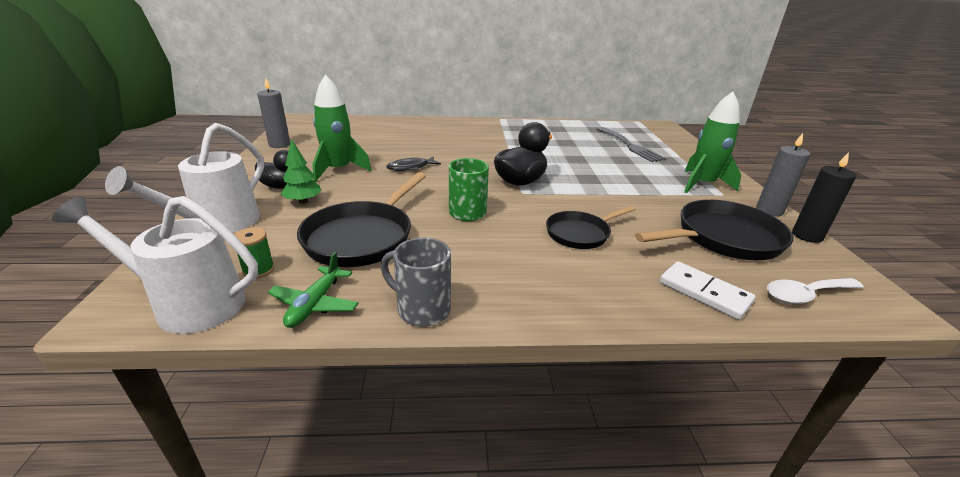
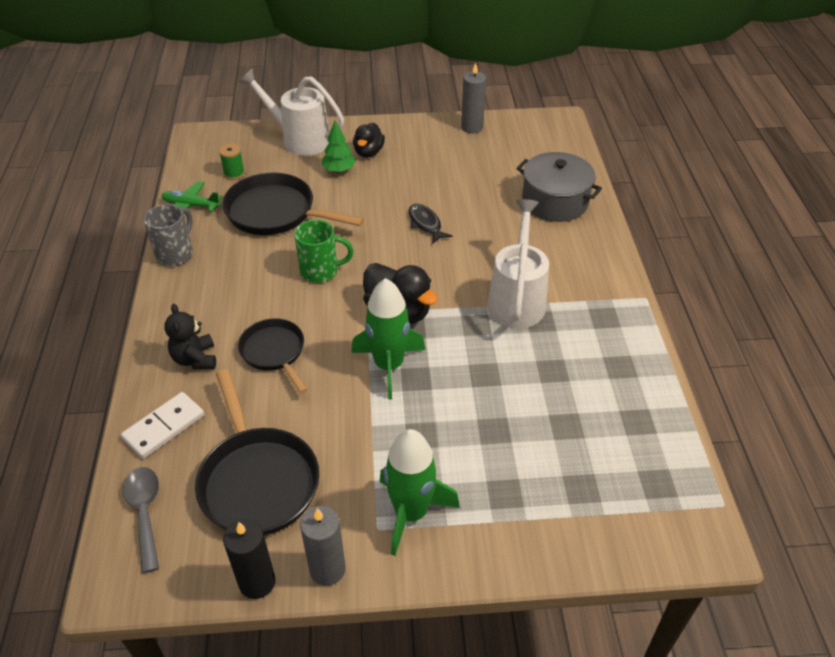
camera: 90 degrees right, 15 degrees up
(189, 303) = (201, 158): white watering can -> white watering can (517, 299)
(338, 170) = (411, 177): green rocket -> green rocket (389, 366)
(400, 129) = (554, 202): none -> grey pot
(605, 279) = (195, 359): none -> black teddy bear
(630, 146) = (561, 455): grey fork -> none
(806, 295) = (145, 513): white spoon -> grey spoon

